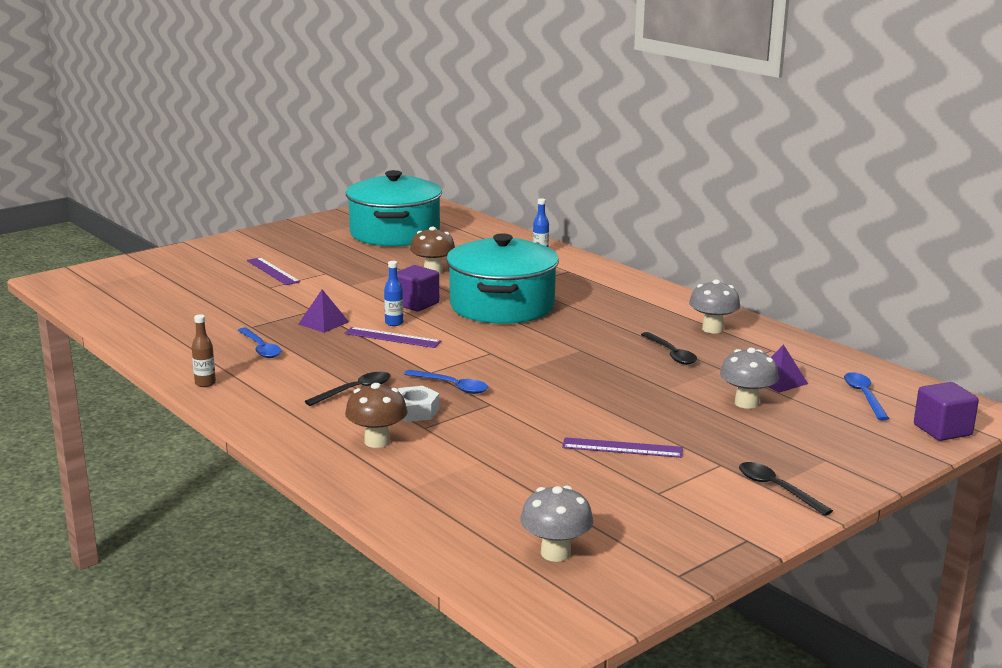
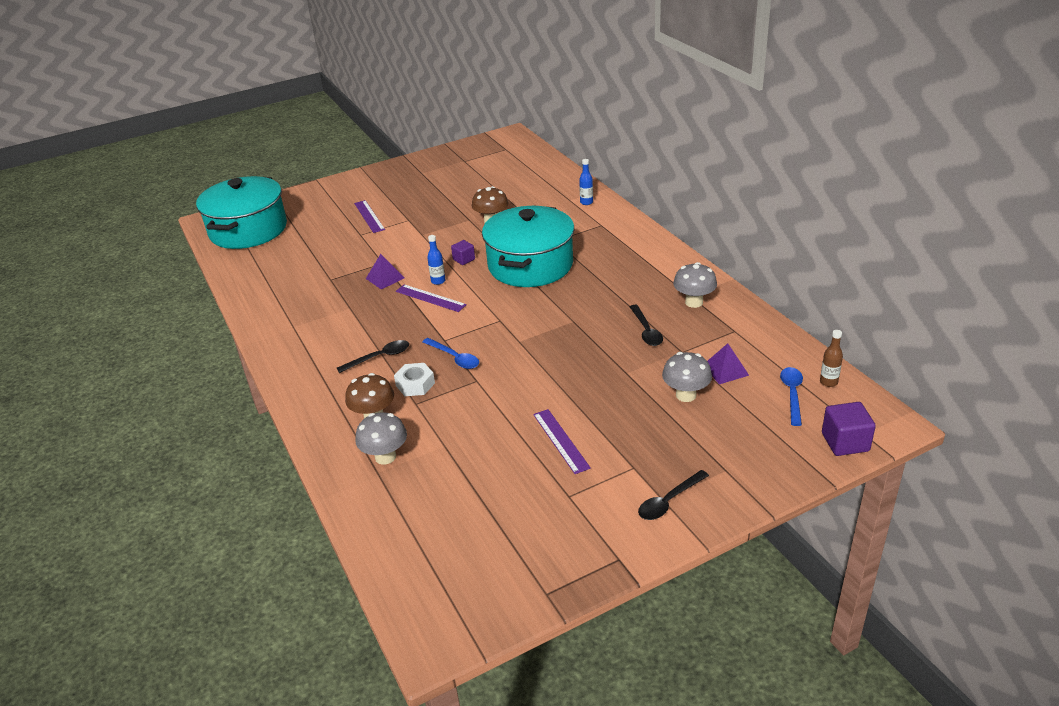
camera: 15 degrees right, 15 degrees up
(205, 383) = (273, 341): brown bottle -> brown bottle (828, 382)
(260, 348) = (327, 305): blue spoon -> none
(394, 233) = (479, 175): turquoise pot -> turquoise pot (248, 230)
(416, 304) = (464, 259): purple cube -> purple cube, size x0.61
(555, 553) = (460, 557): grey mushroom -> grey mushroom (385, 457)
(622, 448) = (561, 440): purple ruler -> purple ruler turned 45 degrees clockwise
(777, 489) = (669, 501): black spoon -> black spoon turned 105 degrees counterclockwise

